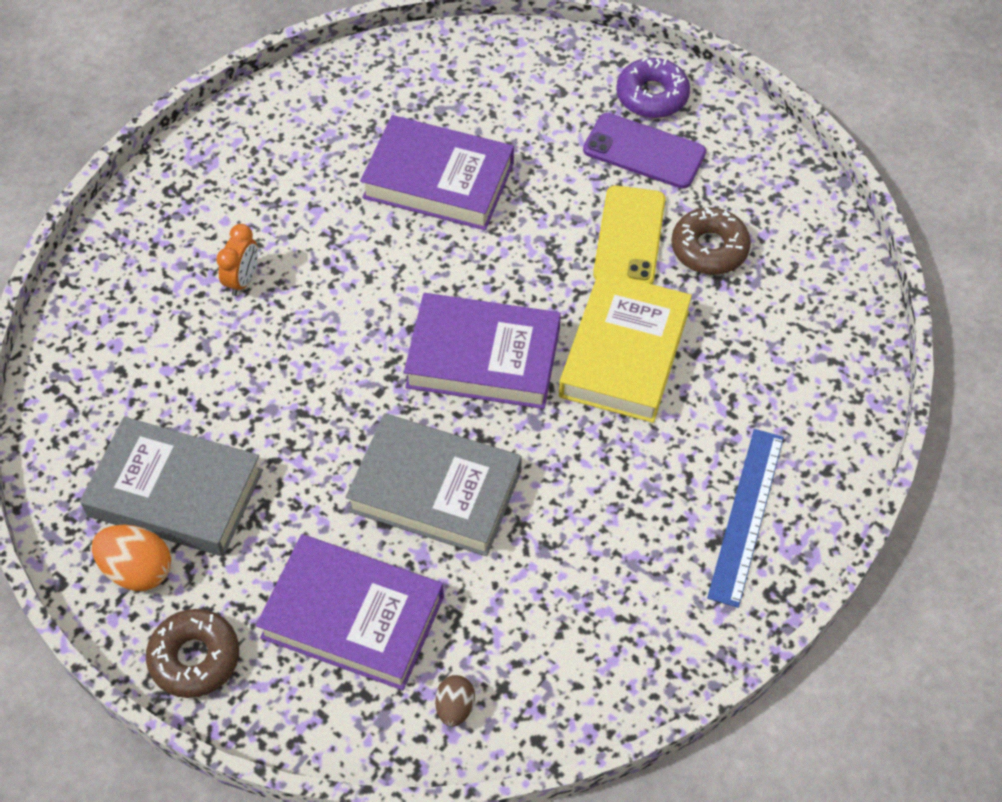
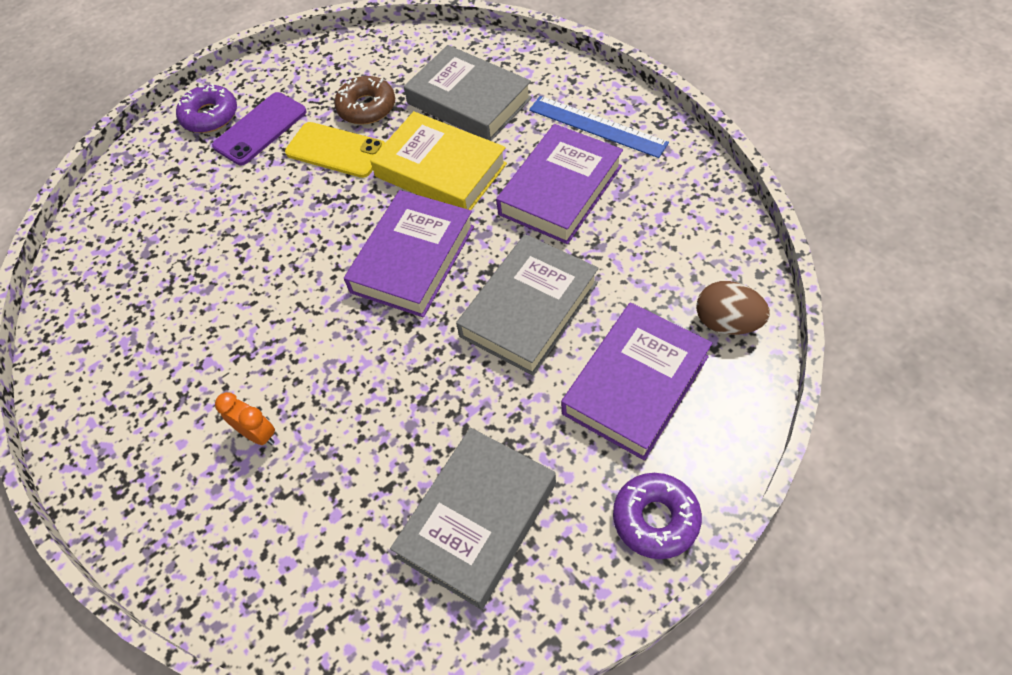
camera: 70 degrees left, 0 degrees up
(138, 570) = (553, 563): orange egg -> none
(195, 658) = (655, 519): brown donut -> purple donut
(438, 180) = (220, 265): purple book -> purple book (560, 190)
(455, 707) = (727, 323): brown egg -> brown egg, size x1.63
(752, 357) = (469, 101): none -> grey book

